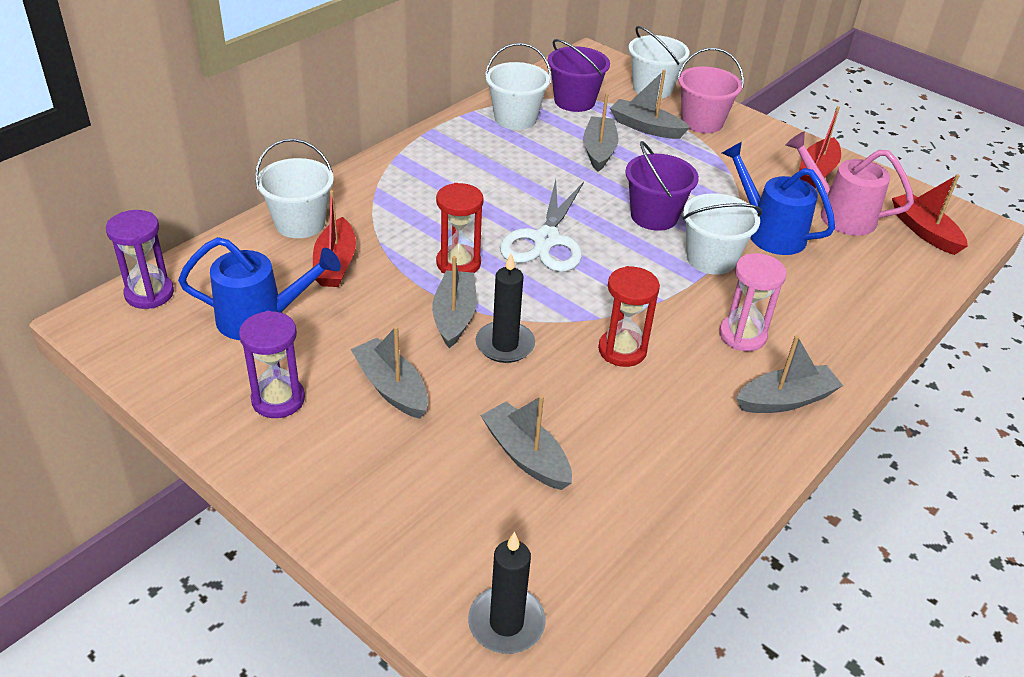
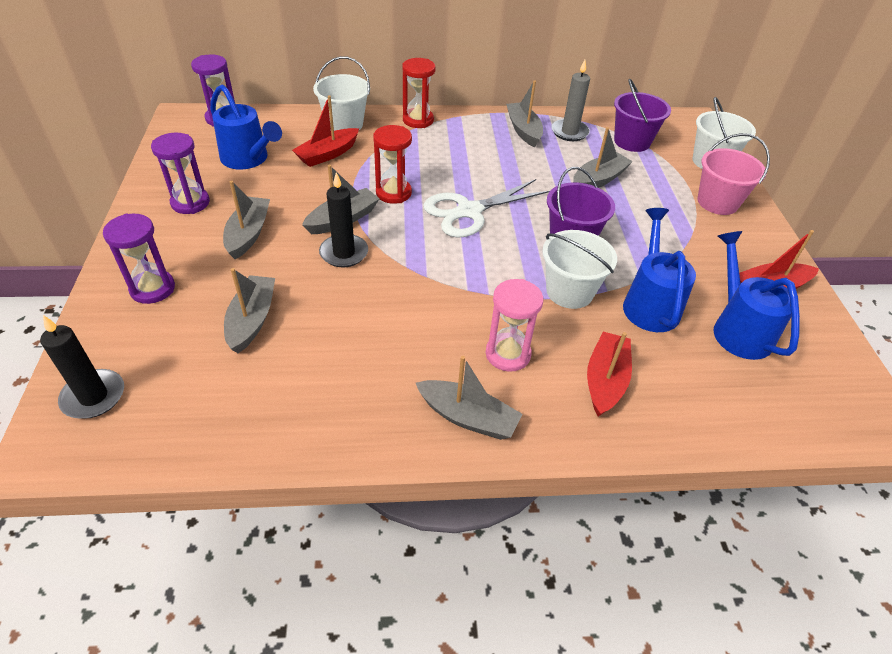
camera: 45 degrees right, 5 degrees up
(390, 500) = (152, 289): none -> purple hourglass
(515, 118) = (569, 132): white bucket -> grey candle
(622, 350) = (408, 304): red hourglass -> red hourglass (418, 120)
(646, 127) = (662, 183): grey boat -> grey boat (523, 130)
(838, 214) = (737, 328): pink watering can -> blue watering can
(924, 231) = (809, 391): red boat -> red boat (605, 380)

